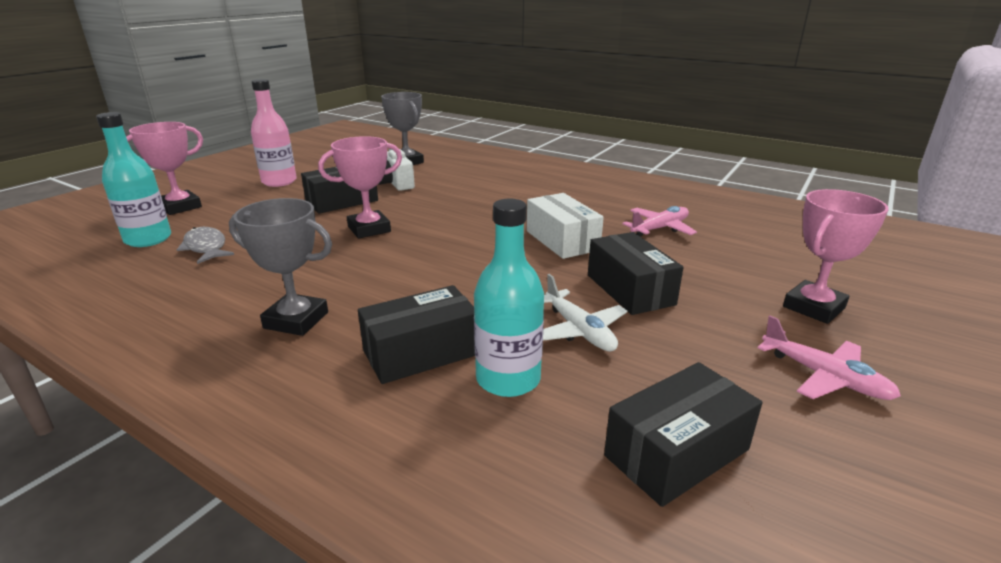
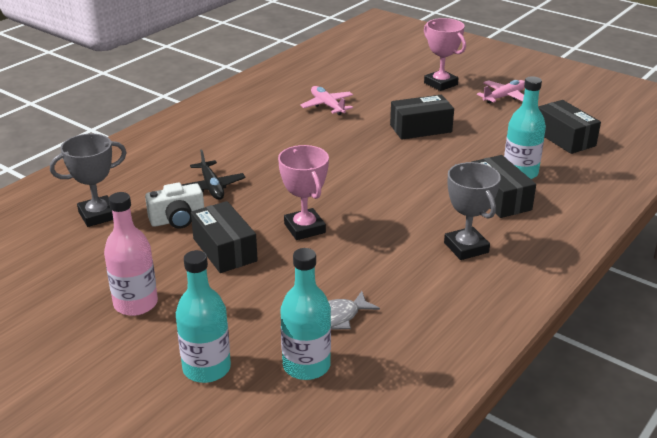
camera: 85 degrees left, 5 degrees up
(180, 207) = (206, 368): pink trophy -> turquoise bottle
(296, 320) = (466, 247): grey trophy -> grey trophy turned 45 degrees counterclockwise
(451, 190) = (211, 187): none -> black plane
(562, 240) = (343, 143): white box -> none
(579, 330) = (470, 149): white plane -> none

